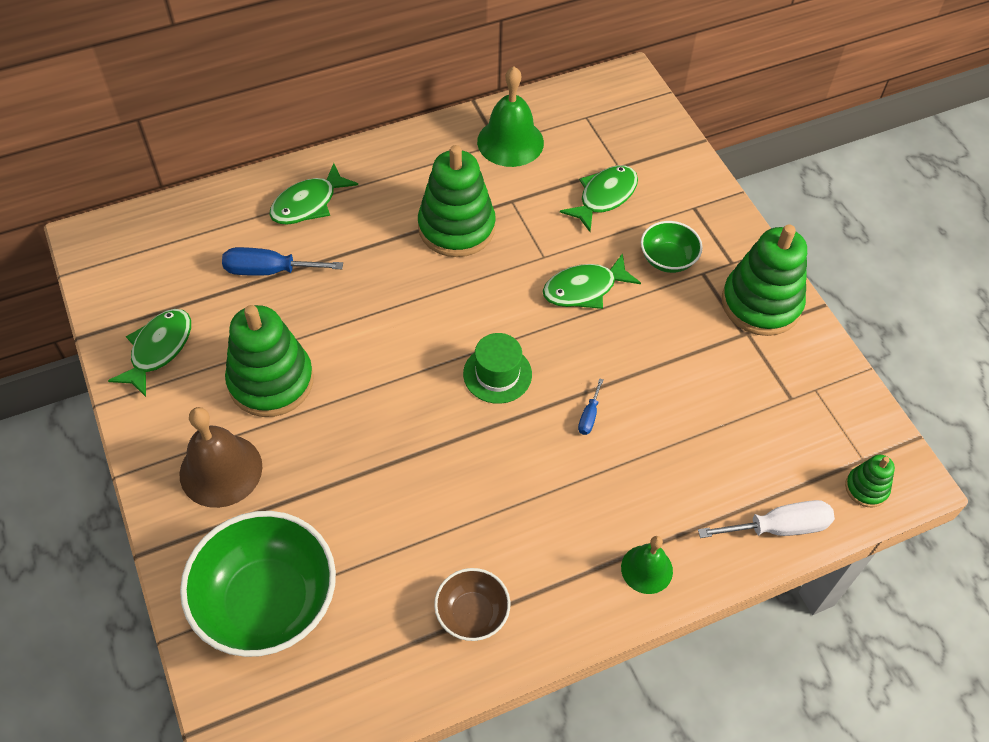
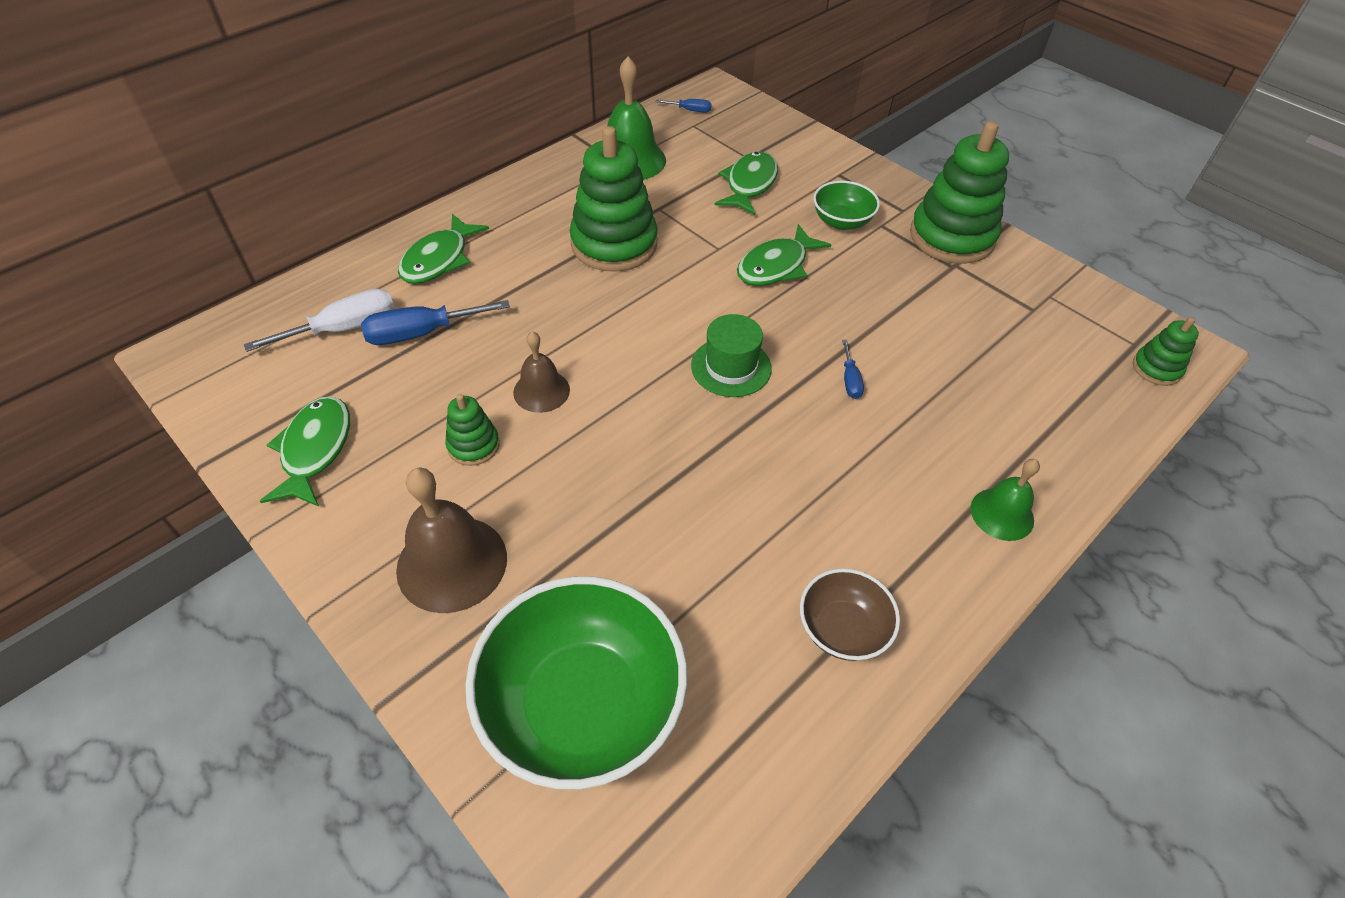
camera: 20 degrees left, 5 degrees down
(271, 381) = (473, 445): green stacking toy -> green stacking toy, size x0.48
(339, 350) = (541, 391): none -> brown bell
(591, 99) = (690, 110): none -> blue screwdriver
(779, 527) = (1103, 430): white screwdriver -> white screwdriver (344, 328)

